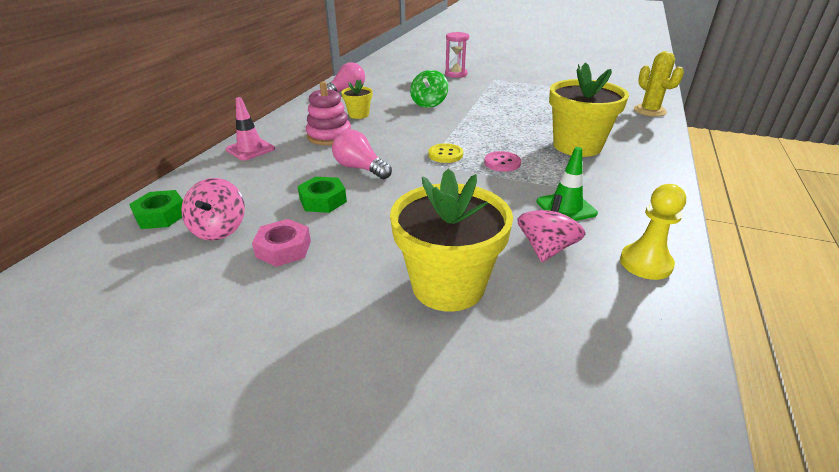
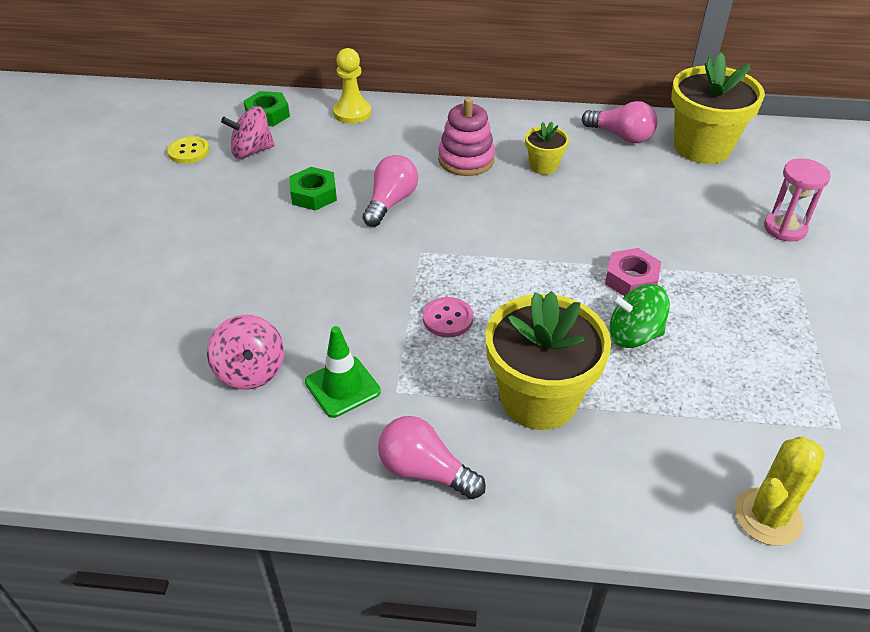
camera: 75 degrees right, 10 degrees up
(250, 149) = (409, 117): pink traffic cone -> none
(283, 249) = (227, 194): pink nut -> pink nut (631, 279)
(429, 103) = (623, 220): green spinning top -> green spinning top (634, 335)
(445, 154) = (452, 263): yellow button -> yellow button (189, 151)
(448, 285) = (182, 304): yellow flower pot -> yellow flower pot (702, 147)
(546, 248) = (250, 371): pink spinning top -> pink spinning top turned 60 degrees clockwise
(640, 186) = (425, 471): none -> pink light bulb
(645, 263) = (232, 459): yellow pawn -> yellow pawn (352, 113)

